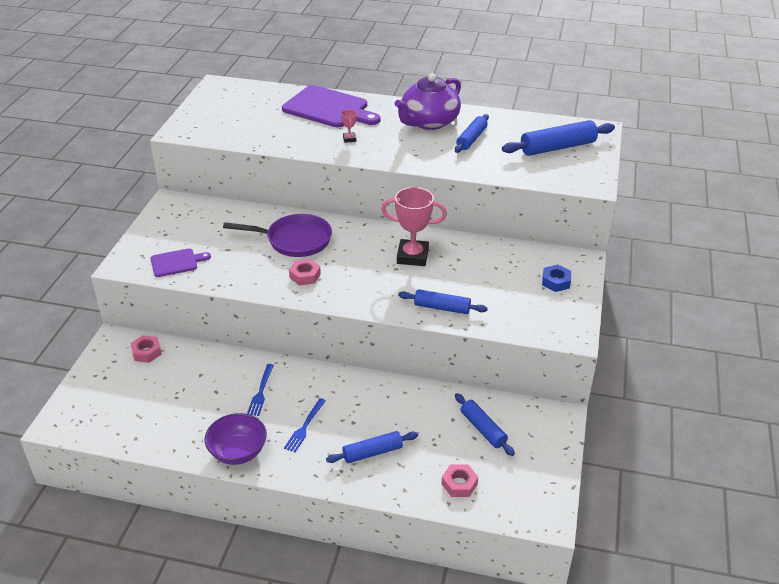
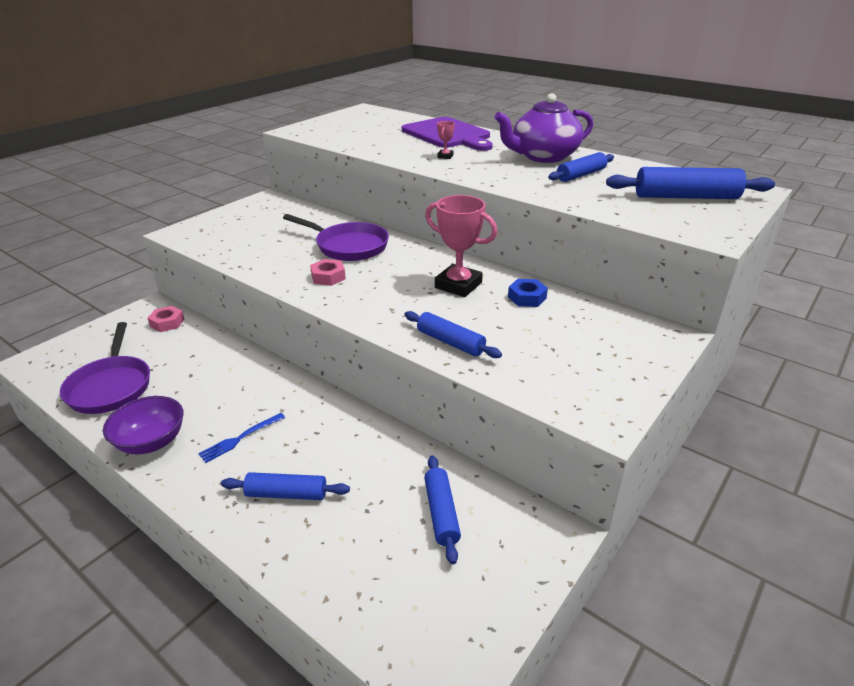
camera: 25 degrees right, 5 degrees down
(156, 422) = (111, 386): none -> purple pan
(176, 262) = (223, 240): purple cutting board -> none
(261, 392) = (230, 389): blue fork -> none
(459, 484) = (359, 577): pink nut -> none
(556, 282) = (620, 351): blue nut -> blue nut (527, 298)

